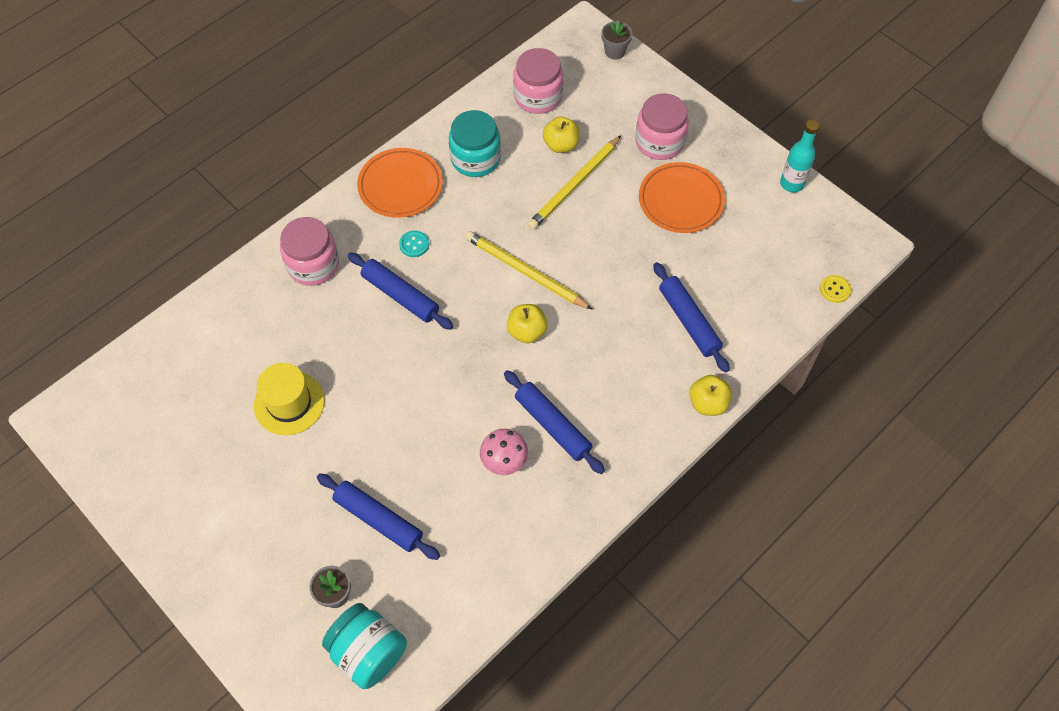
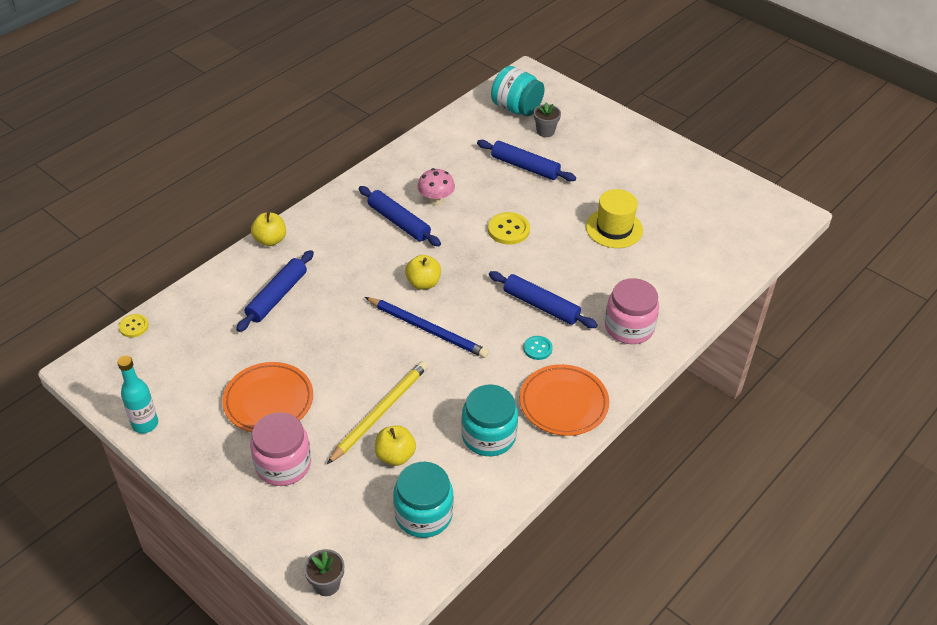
camera: 175 degrees right, 15 degrees down
(419, 407) = (508, 230): none -> yellow button
(525, 272) = (427, 329): yellow pencil -> blue pencil
(538, 97) = (423, 514): pink jar -> turquoise jar
(689, 321) = (277, 296): blue rolling pin -> blue rolling pin turned 60 degrees clockwise

